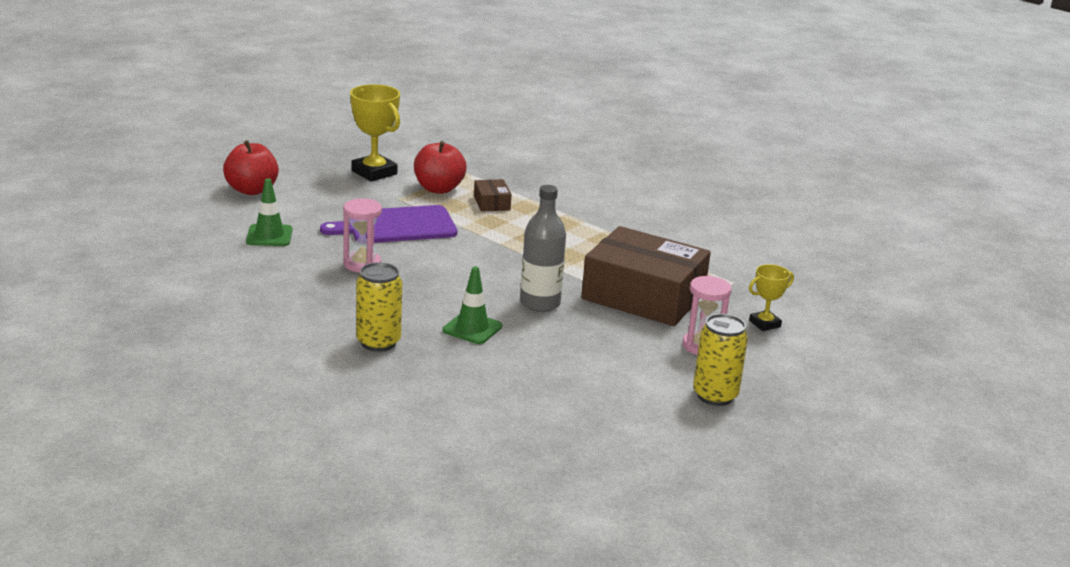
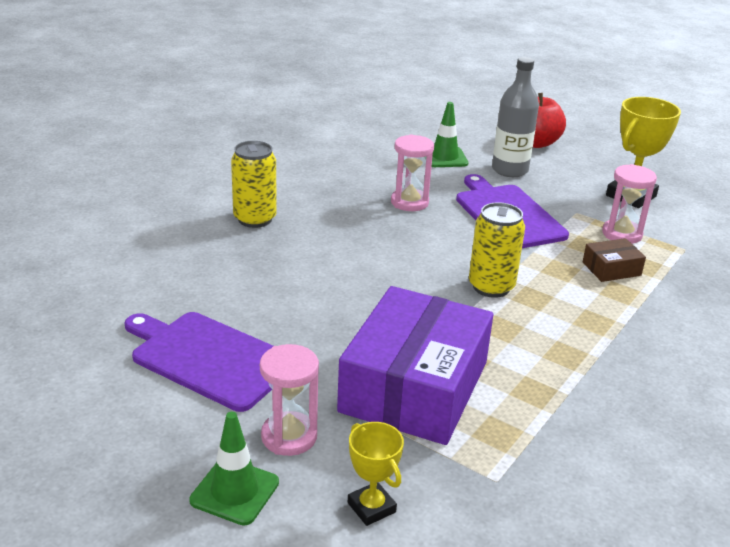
camera: 85 degrees right, 5 degrees up
(438, 189) = (622, 234): red apple -> pink hourglass
(472, 328) = (294, 266): green traffic cone -> green traffic cone (234, 491)
(540, 303) = (365, 307): grey bottle -> grey bottle (509, 170)
(612, 374) = (209, 358): none -> purple cutting board
(643, 296) = (414, 387): brown box -> purple box
(715, 396) = (160, 442): yellow can -> yellow can (491, 287)

